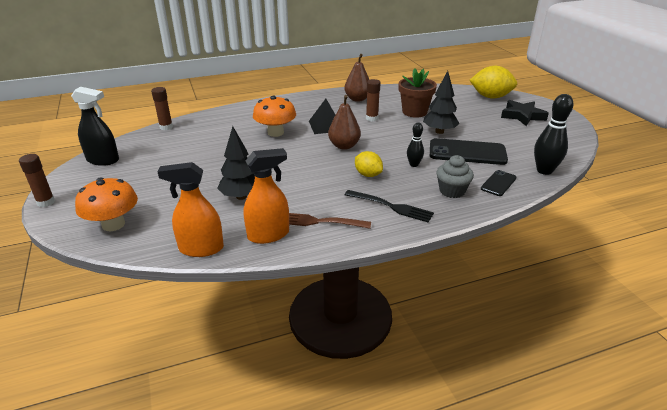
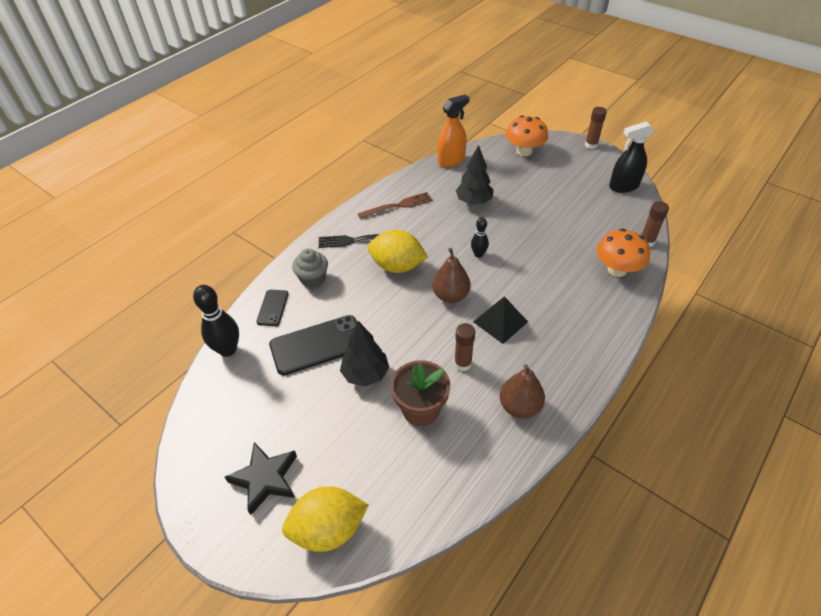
camera: 150 degrees right, 15 degrees up
(268, 235) = (421, 184): orange spray bottle -> none
(275, 133) = (537, 284): orange mushroom -> orange mushroom (617, 269)
(368, 174) = (397, 266): yellow lemon -> yellow lemon, size x1.66
(414, 164) = (364, 299): black bowling pin -> black bowling pin (478, 254)

